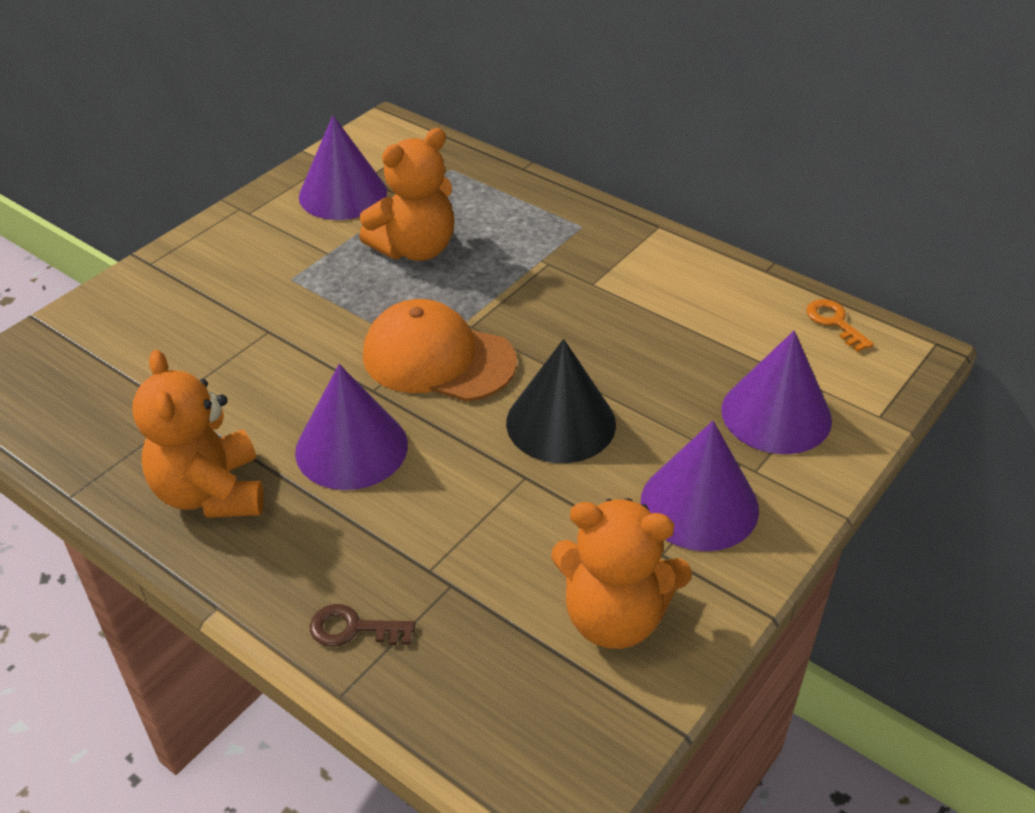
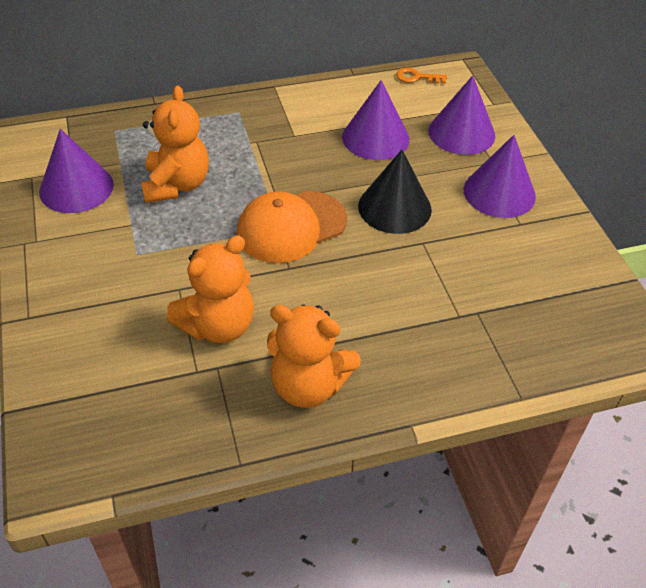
camera: 55 degrees left, 5 degrees up
(351, 448) = (331, 301): purple cone -> purple cone (375, 138)
(353, 628) = (477, 369): brown key -> none
(614, 617) = (548, 263): orange teddy bear -> orange teddy bear (218, 326)

